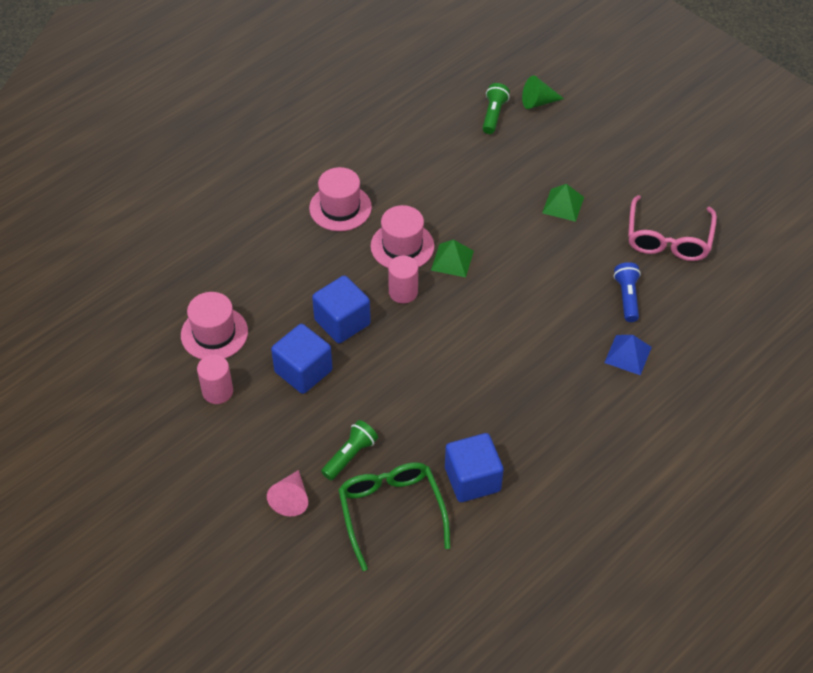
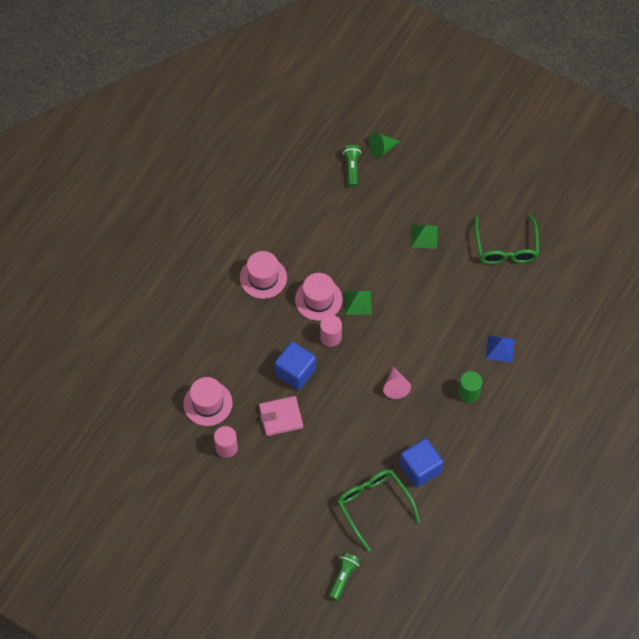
camera: 15 degrees left, 10 degrees up
(291, 499) = (304, 513): pink cone -> pink cone (395, 387)
(303, 371) = (280, 417): blue cube -> pink wallet
(350, 456) = (333, 472): green flashlight -> green flashlight (343, 577)
(569, 399) = (468, 393): none -> green cylinder
(627, 297) = (488, 303): blue flashlight -> none
(668, 238) = (506, 247): pink glasses -> green glasses

